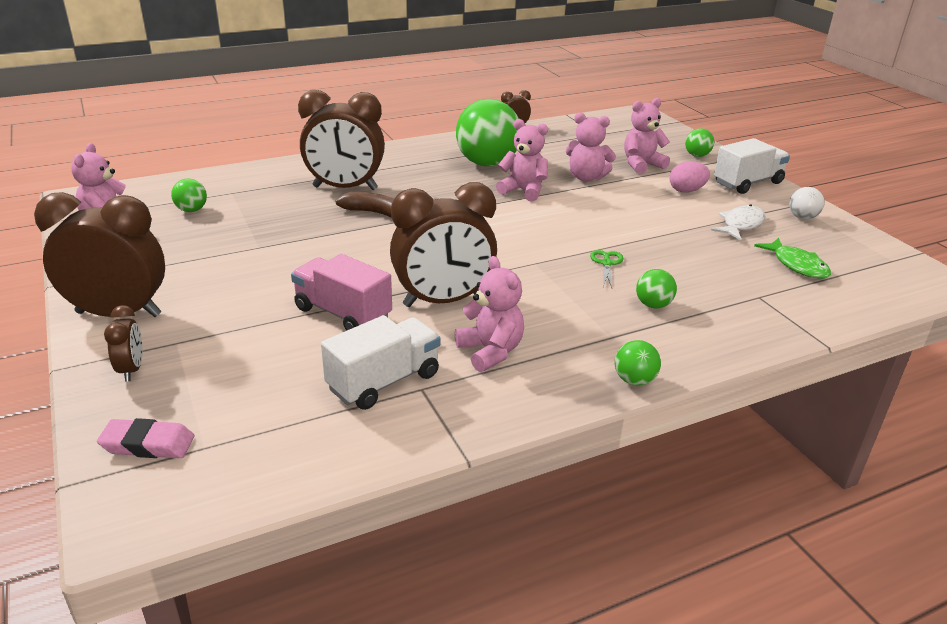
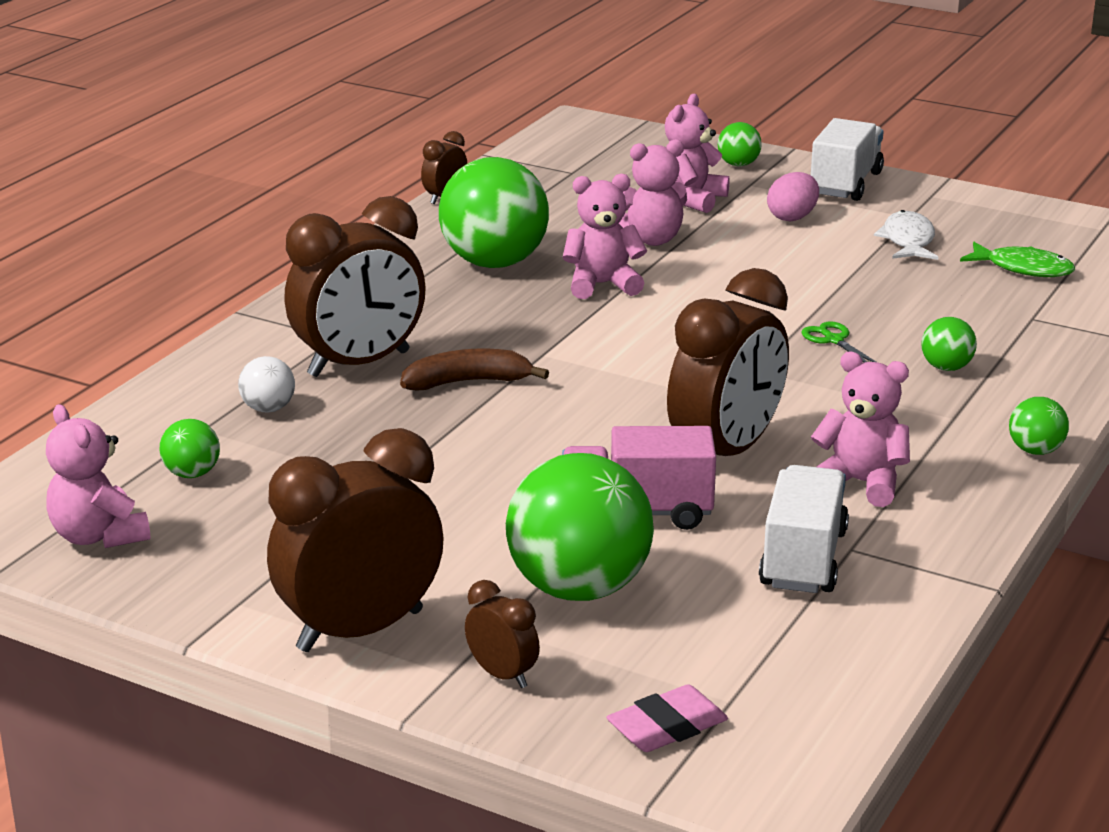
camera: 35 degrees left, 5 degrees down
(246, 341) = (579, 588): none -> green ball
(802, 217) = (958, 209): white ball -> white ball (268, 409)

